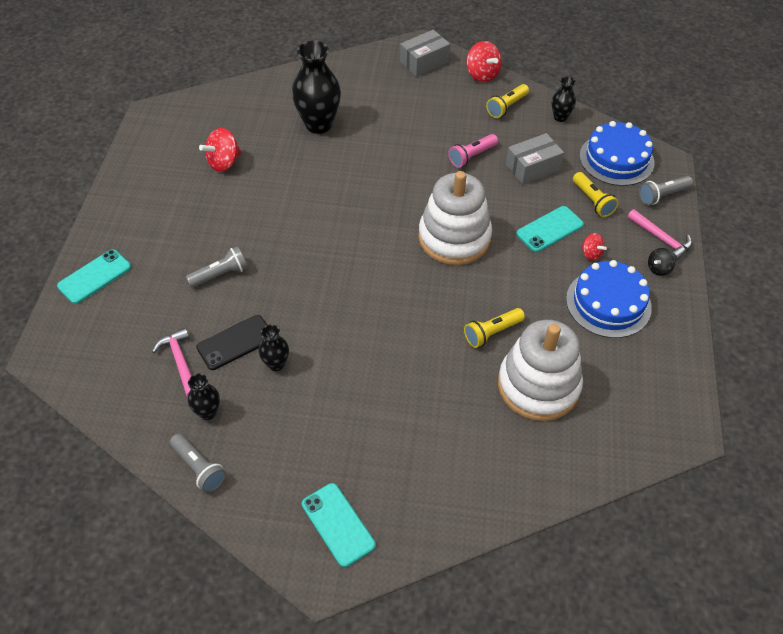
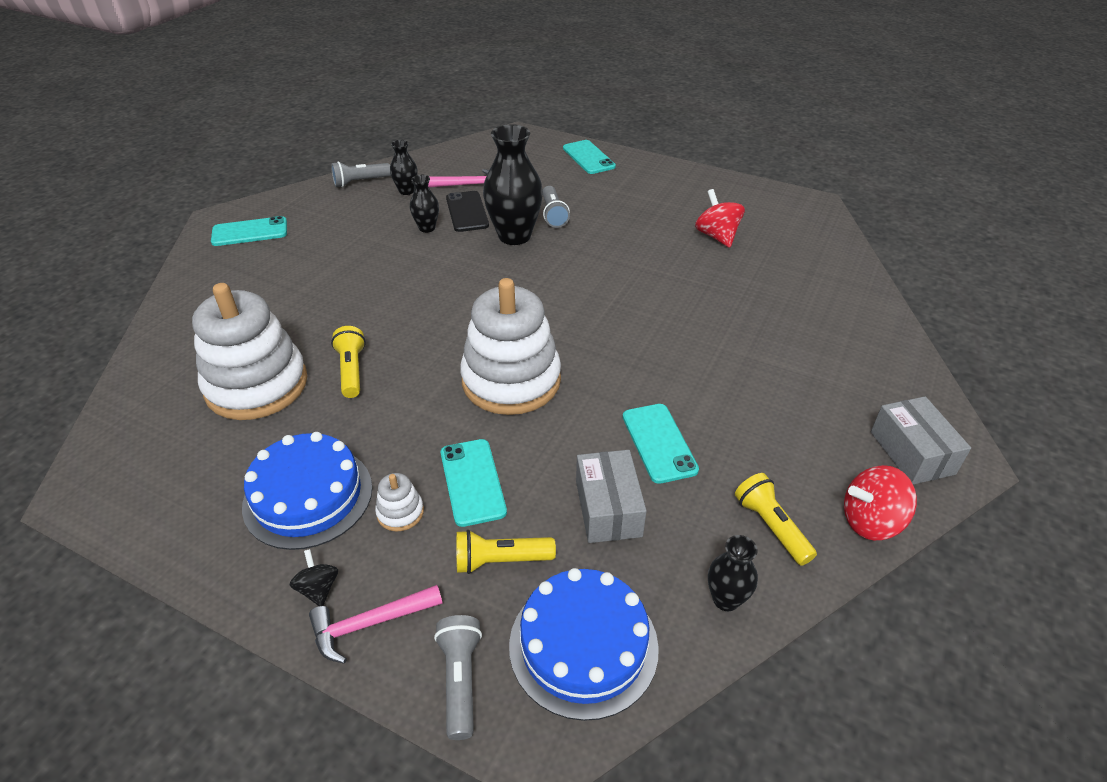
camera: 110 degrees right, 10 degrees down
(318, 124) = (768, 313): black vase -> black vase (514, 236)
(471, 156) = (659, 443): pink flashlight -> turquoise phone
(591, 254) = (400, 512): red spinning top -> white stacking toy

